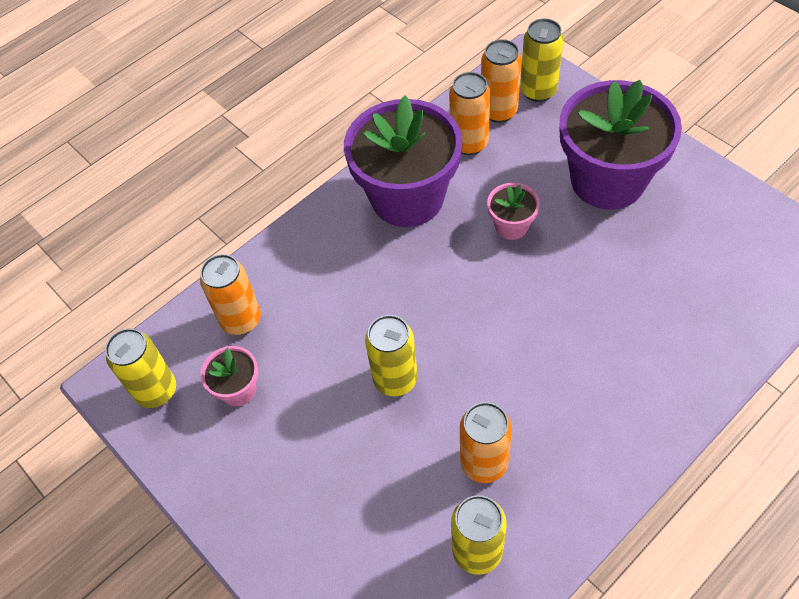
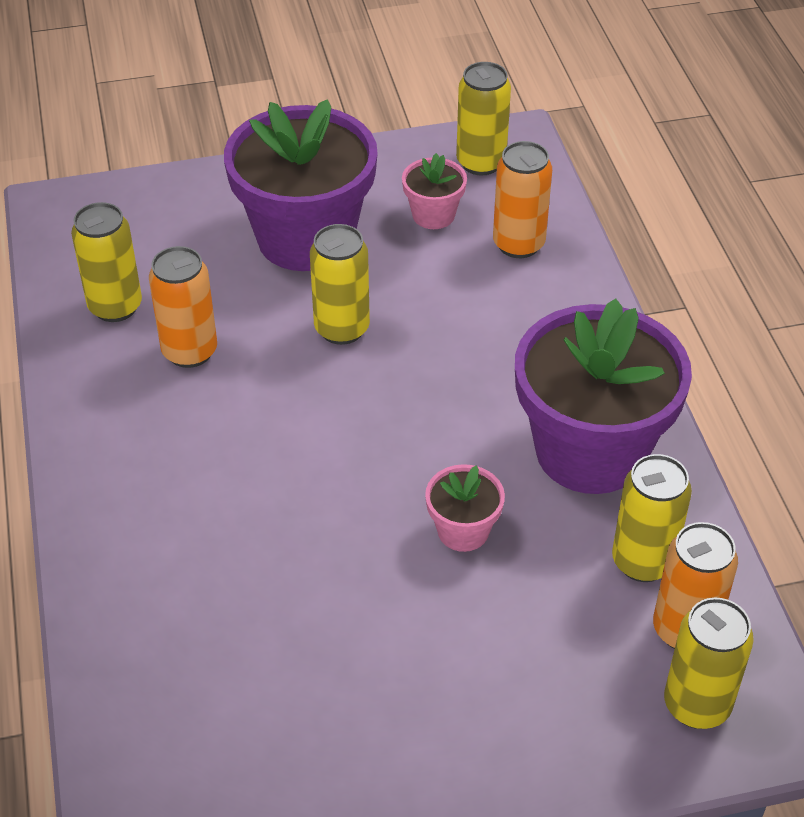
camera: 115 degrees right, 10 degrees down
(469, 143) = (642, 561): orange can -> yellow can
(607, 180) = (457, 683): purple flower pot -> purple flower pot (306, 238)

